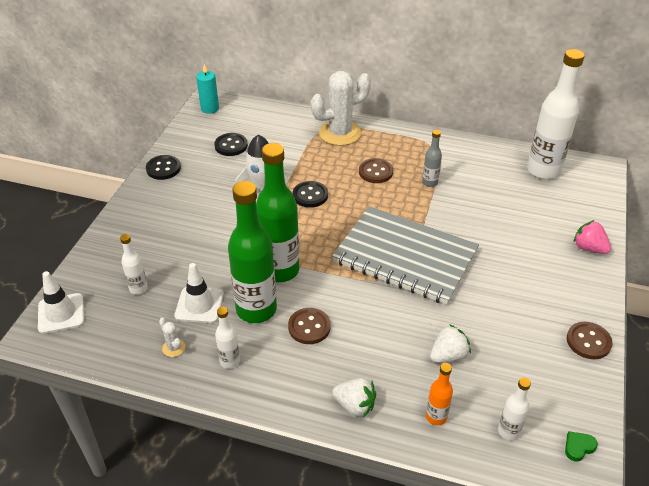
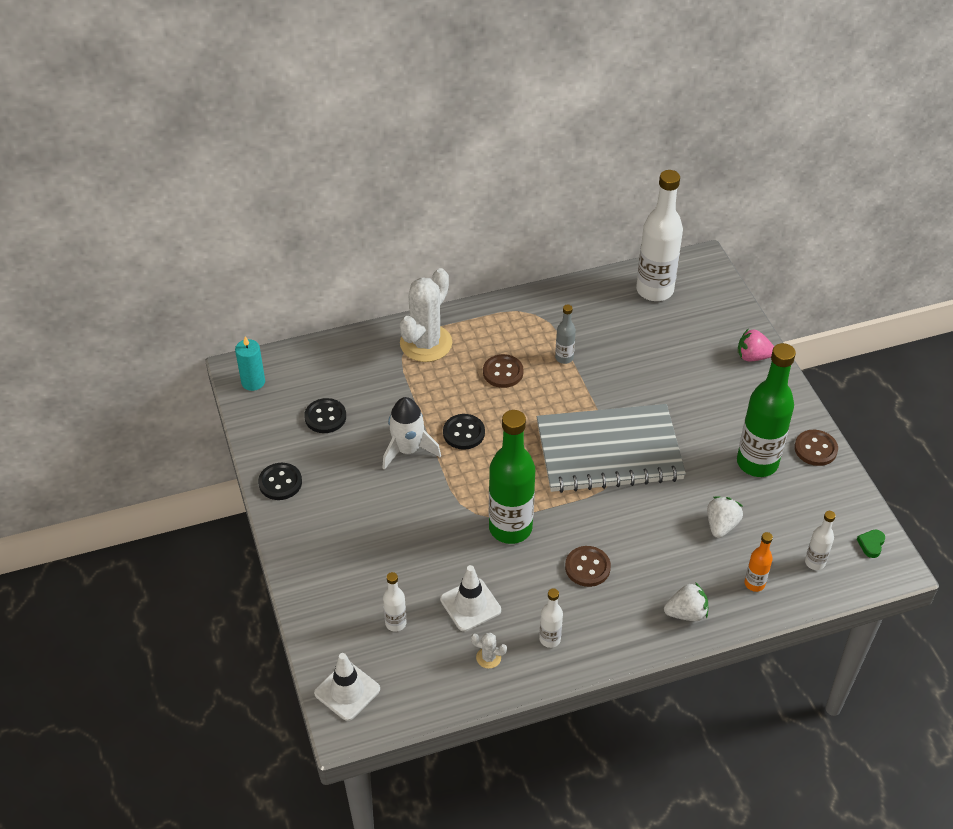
camera: 35 degrees left, 5 degrees up
(256, 309) = (526, 578): green bottle -> green bottle (757, 463)

